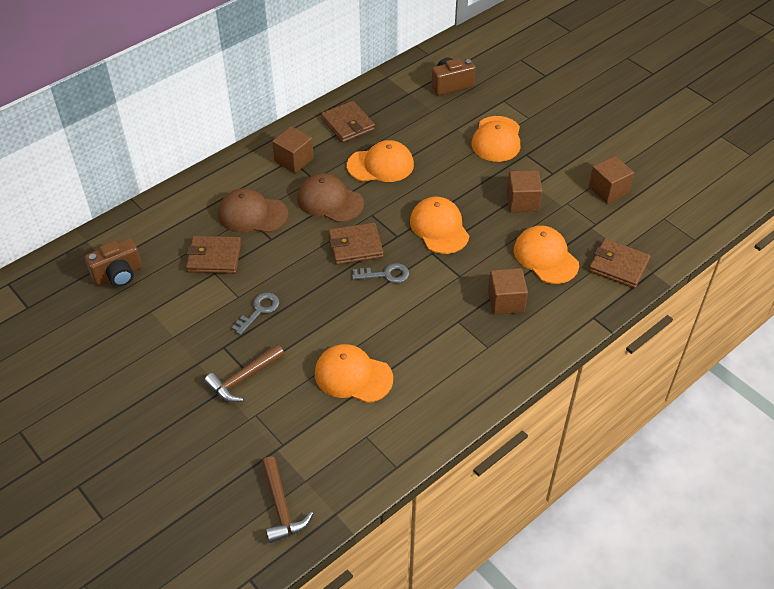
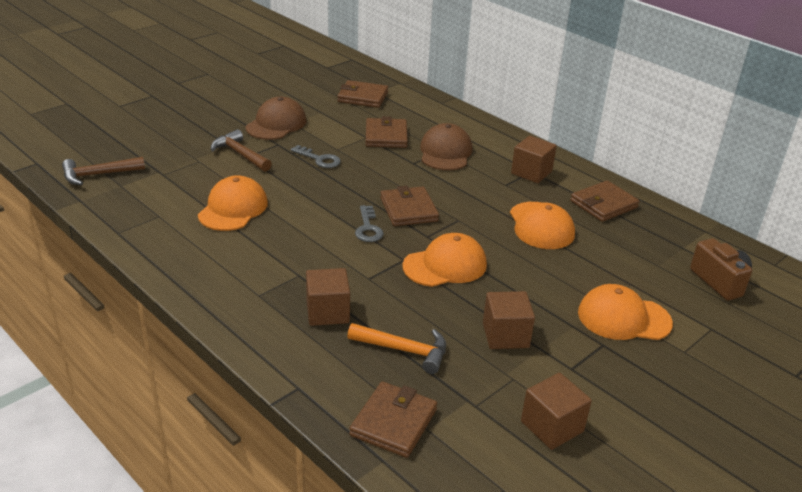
camera: 85 degrees right, 15 degrees down
(118, 274) = (362, 97): brown camera -> brown wallet
(330, 201) = (474, 194): brown cap -> brown cap (276, 124)
(545, 257) = (404, 350): orange cap -> orange hammer

